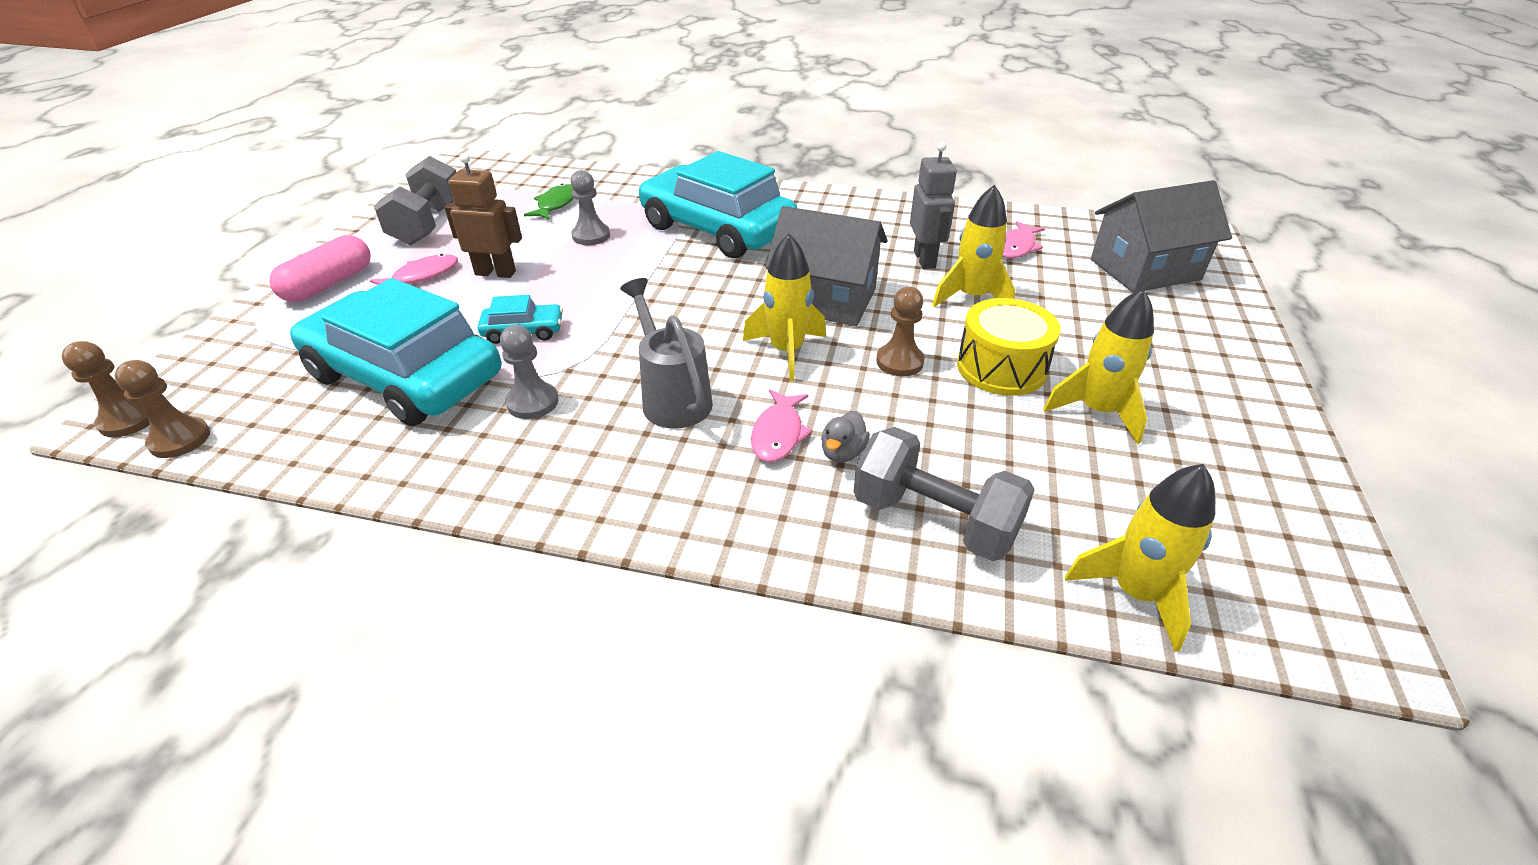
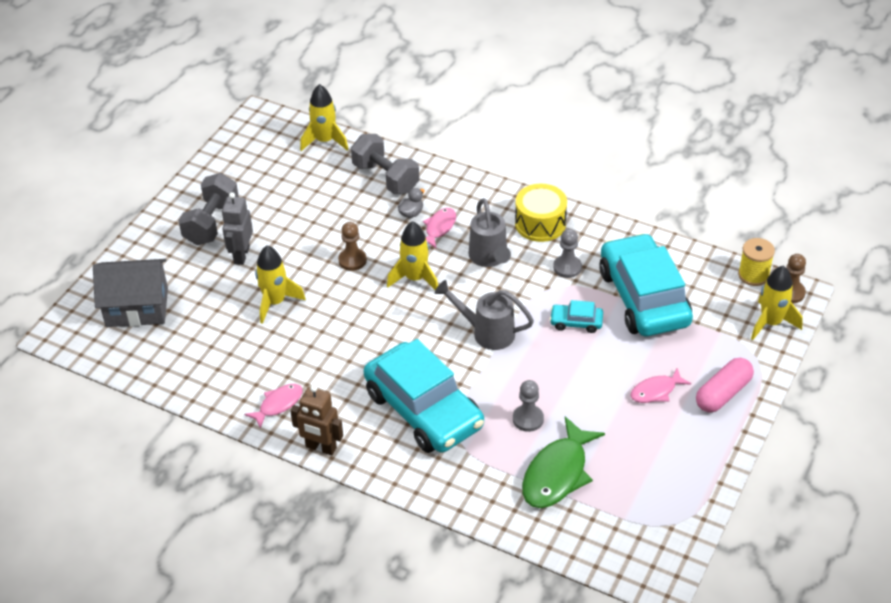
camera: 165 degrees left, 5 degrees up
(180, 439) = (753, 275): brown pawn -> yellow spool
(405, 376) = (643, 297): turquoise car -> turquoise car turned 150 degrees counterclockwise
(428, 224) = (667, 461): grey dumbbell -> grey dumbbell (211, 223)
(495, 273) = (601, 385): brown robot -> brown robot (321, 447)
(556, 204) = (557, 473): green fish -> green fish, size x1.77
(656, 303) = (487, 332): none -> grey watering can
(825, 299) = (372, 317): grey house -> none
(925, 259) = (281, 344): grey robot -> grey robot (241, 255)
(1001, 368) = (297, 247): yellow drum -> yellow drum (540, 224)
(1016, 247) = (205, 346): pink fish -> pink fish (278, 404)
(1097, 411) = (269, 213): yellow rocket -> yellow rocket (771, 323)

